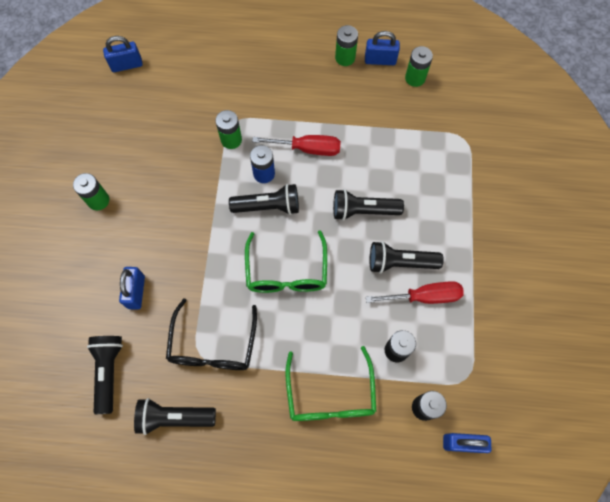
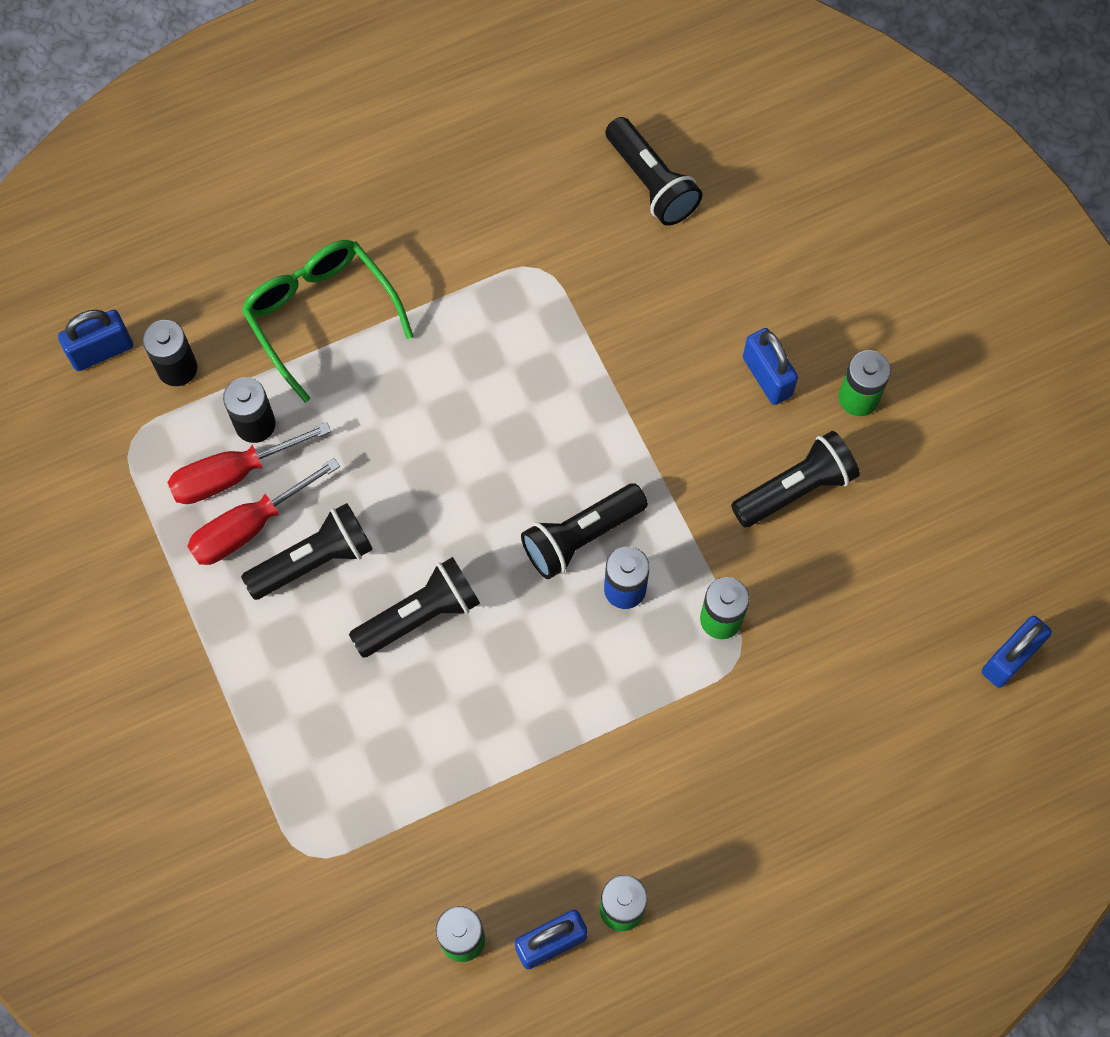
camera: 150 degrees right, 0 degrees up
(136, 292) = (693, 300): blue padlock -> blue padlock (767, 377)
(174, 417) = (520, 177): black flashlight -> black flashlight (795, 489)
(213, 345) = (529, 291): black glasses -> none
(286, 271) = (487, 450): green glasses -> none
(307, 149) = (579, 676): red screwdriver -> red screwdriver (233, 474)

